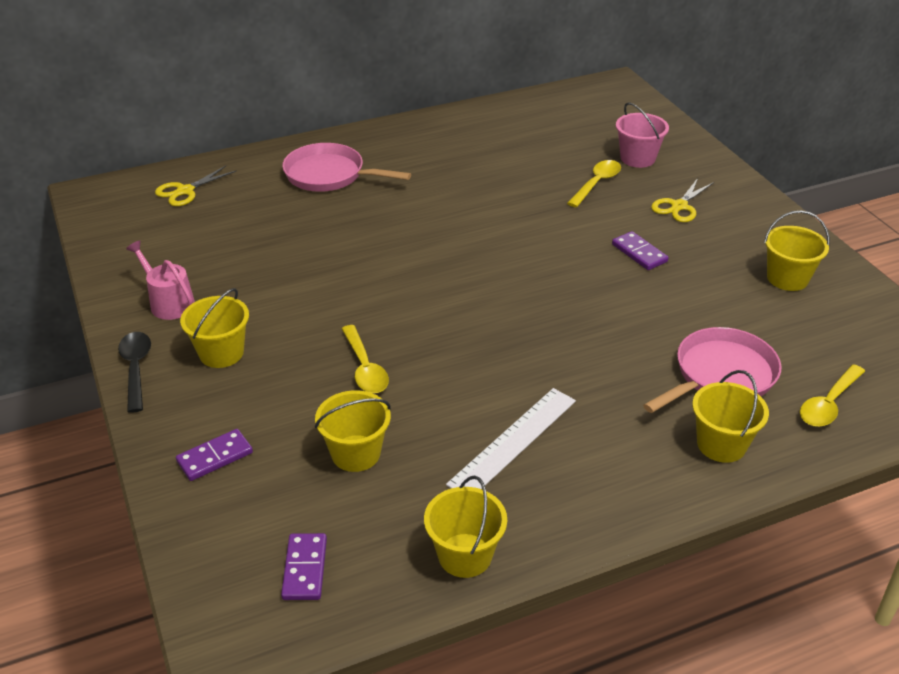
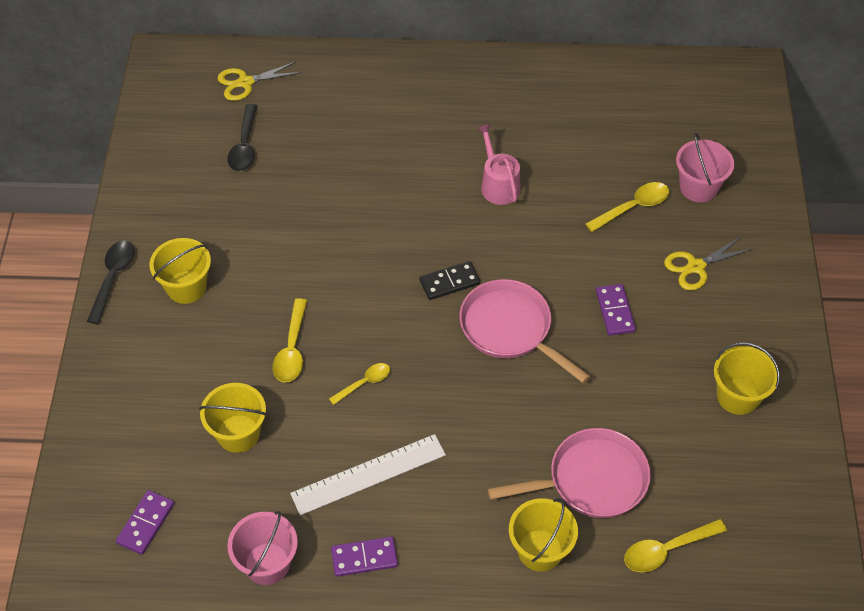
camera: 25 degrees right, 15 degrees up
(169, 303) = (170, 214): pink watering can -> pink watering can (498, 185)
(214, 234) = (245, 146): none -> black spoon
(215, 457) = (131, 393): purple domino -> purple domino (364, 558)
(329, 175) = (384, 106): pink pan -> pink pan (510, 329)
(455, 371) = (364, 383): none -> yellow spoon
(465, 555) = (267, 563): yellow bucket -> pink bucket
(480, 275) = (449, 282): none -> black domino

